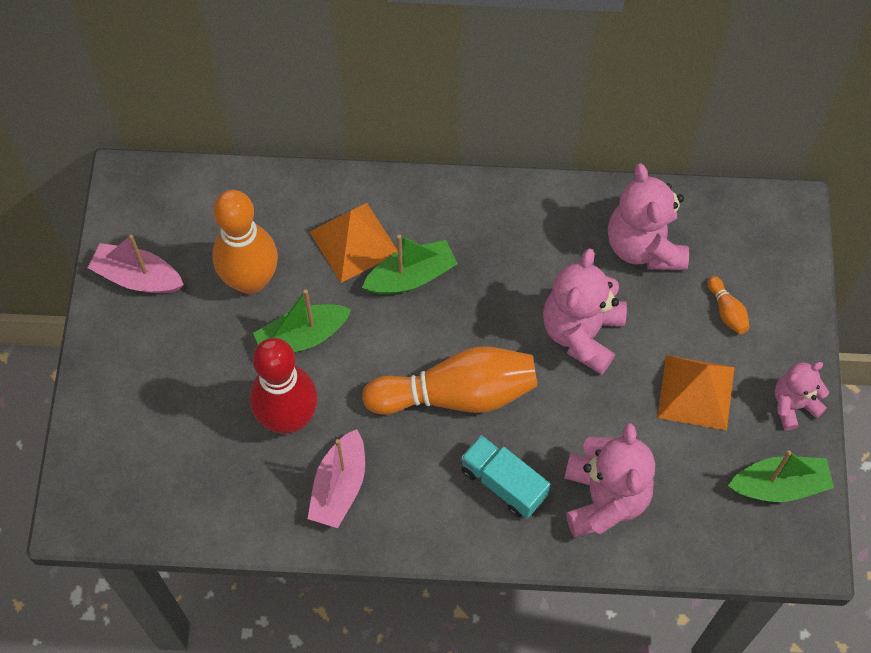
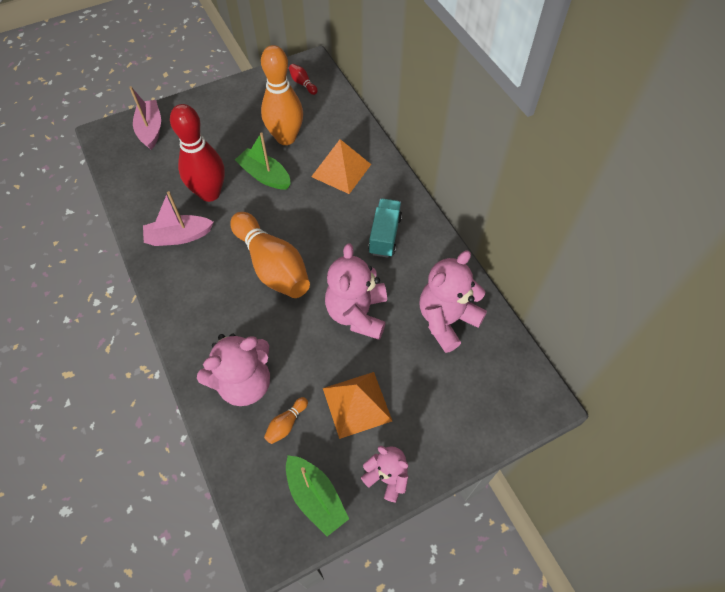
camera: 60 degrees right, 5 degrees down
(137, 277) = (257, 93): pink boat -> pink boat (150, 129)
(160, 211) = (302, 84): none -> red bowling pin
(411, 276) = (337, 207): green boat -> none
(503, 483) = (224, 319): turquoise truck -> turquoise truck (385, 235)
(581, 333) = (357, 313): pink teddy bear -> pink teddy bear turned 75 degrees counterclockwise
(727, 311) = (433, 395): orange bowling pin -> orange bowling pin (286, 424)

